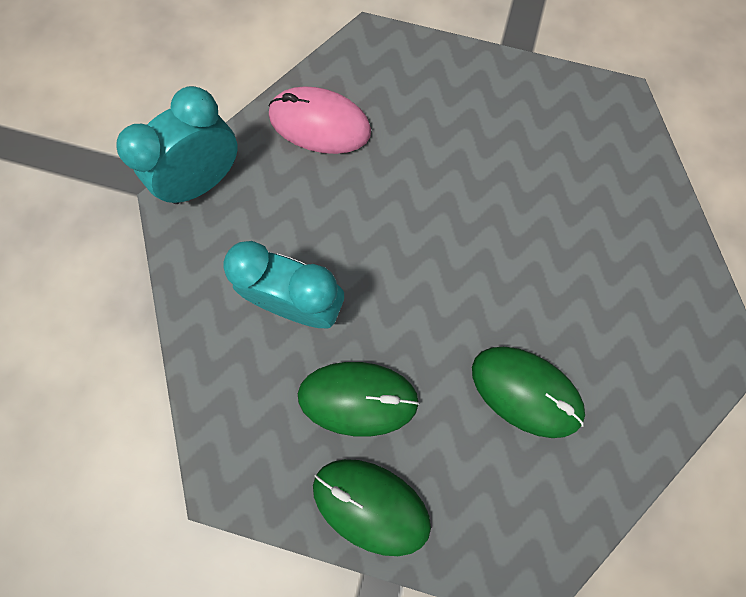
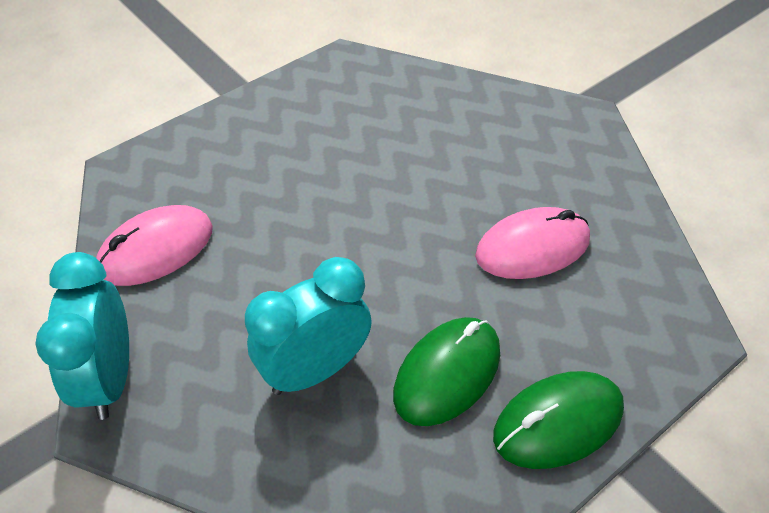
camera: 55 degrees left, 25 degrees down
(526, 391) = (532, 248): green mouse -> pink mouse

